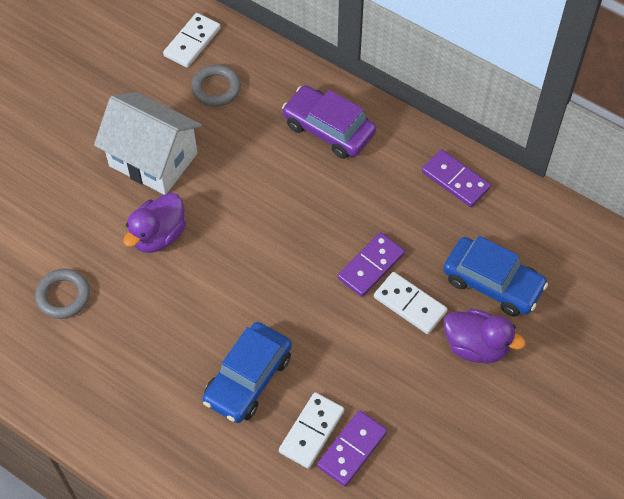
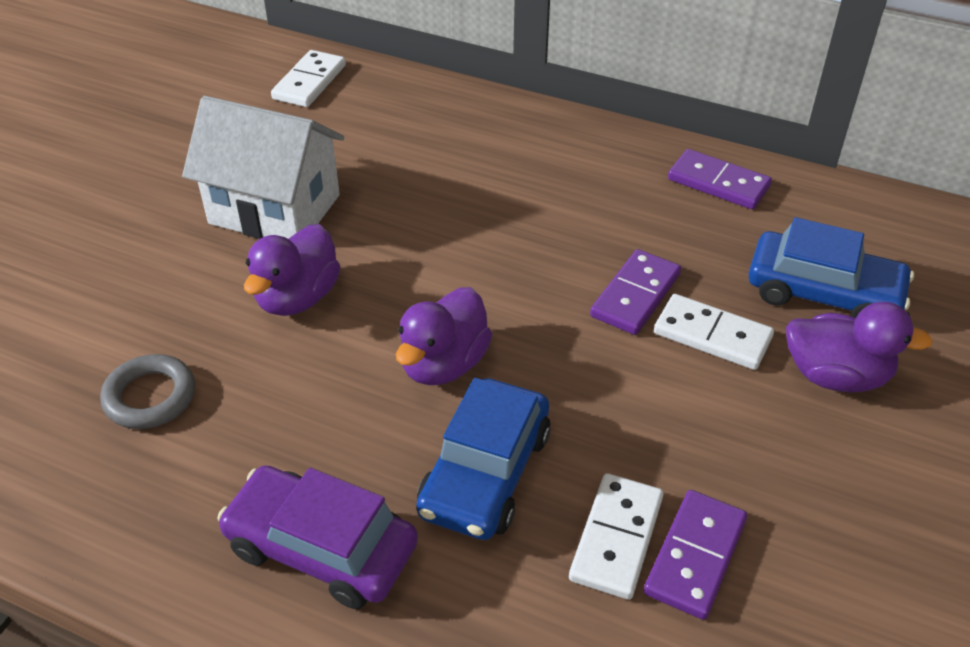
camera: 10 degrees left, 15 degrees down
(216, 88) = (352, 124): grey ring -> none
(239, 300) = (443, 364): none -> purple duck
(328, 129) = (521, 149): purple car -> purple car (321, 548)

